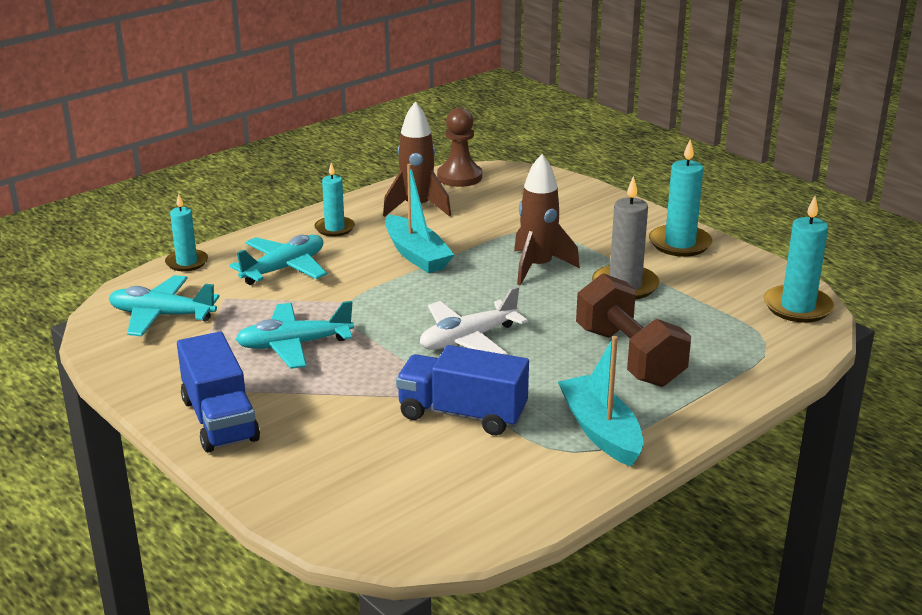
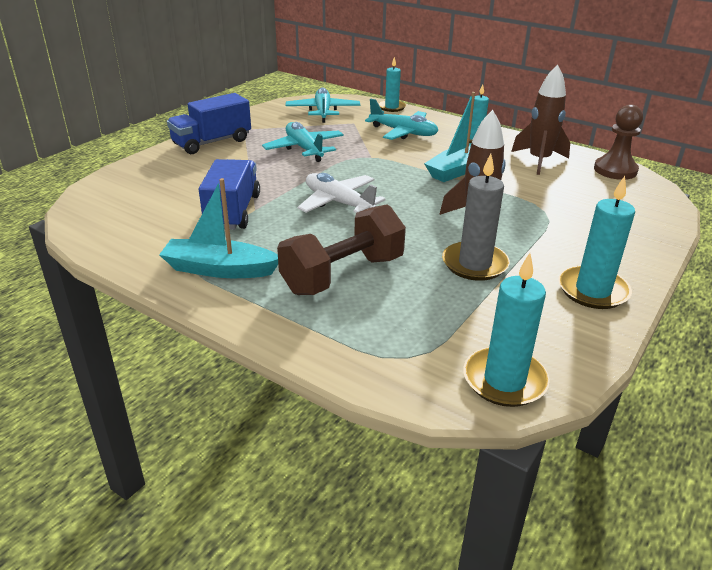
camera: 75 degrees right, 5 degrees up
(600, 431) = (219, 269): turquoise boat -> turquoise boat turned 135 degrees counterclockwise

